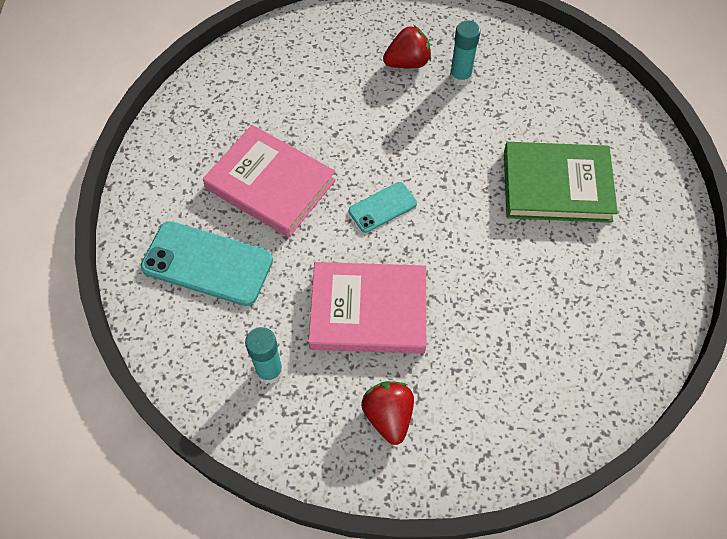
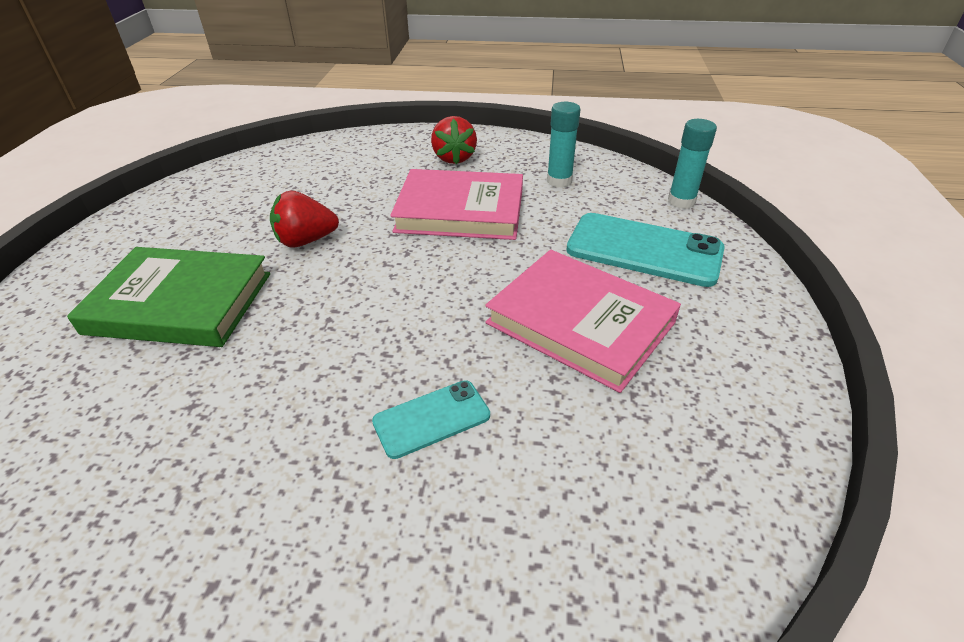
camera: 175 degrees left, 20 degrees down
(382, 207) = (425, 291): turquoise phone -> turquoise phone (431, 419)
(407, 63) = (308, 527): red strawberry -> red strawberry (306, 241)
(460, 77) = (215, 484): turquoise glue stick -> turquoise glue stick (681, 201)

